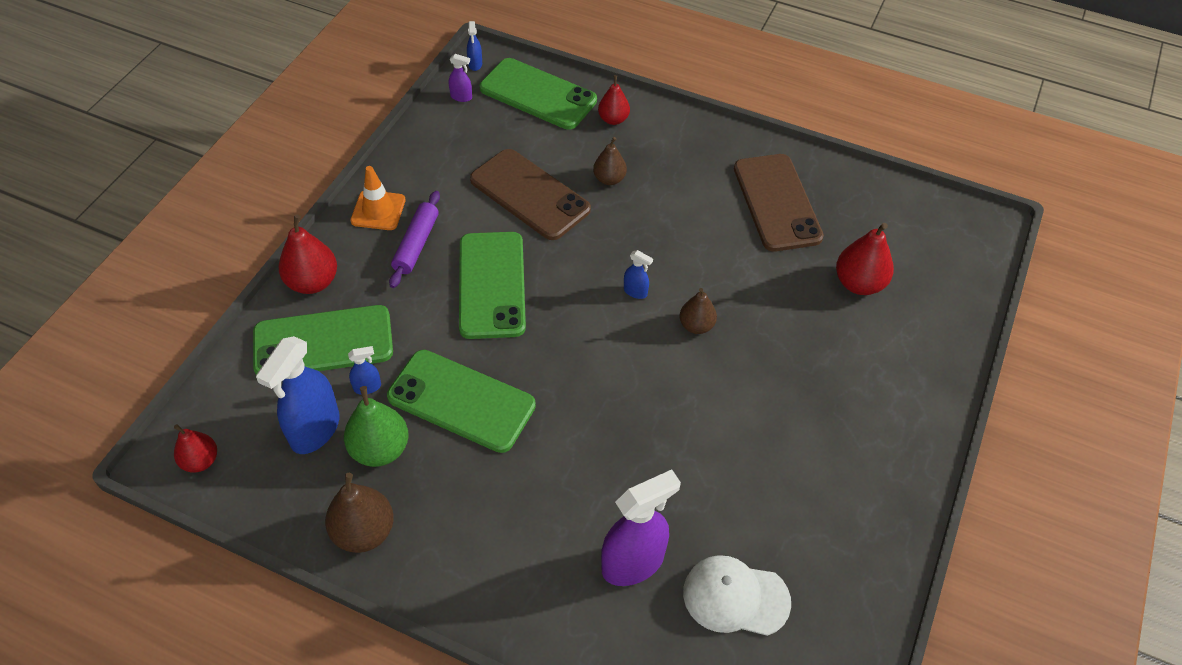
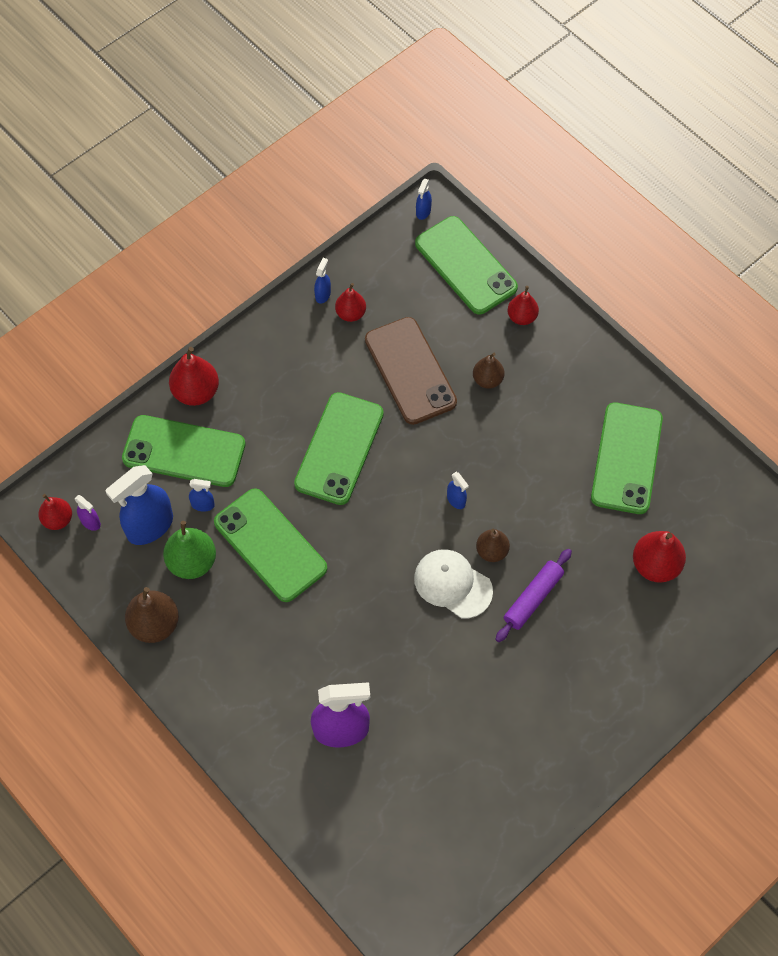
camera: 25 degrees right, 10 degrees up
(378, 210) = (275, 341): orange traffic cone -> none
(409, 157) = (323, 295): none -> blue spray bottle
(416, 244) = (293, 386): purple rolling pin -> purple rolling pin (533, 598)
(445, 165) = (350, 313): none -> red pear
(461, 97) = (395, 245): purple spray bottle -> purple spray bottle (90, 522)
(735, 597) = (405, 788): white cap -> white cap (452, 584)
(777, 202) = (626, 458): brown phone -> green phone

